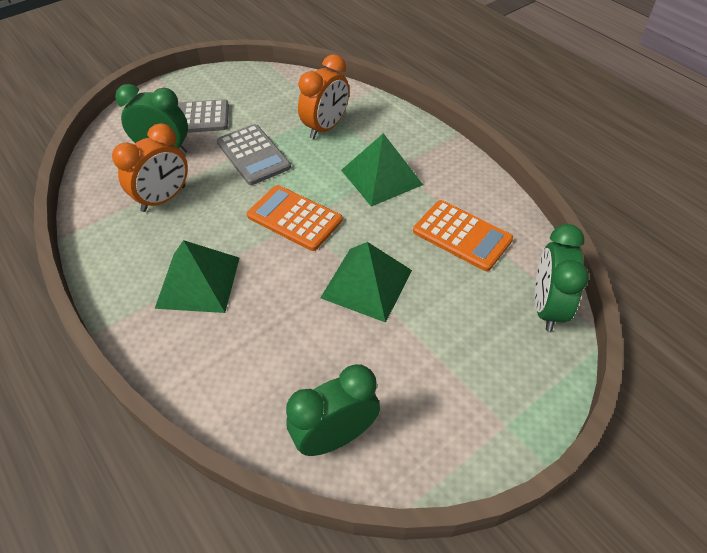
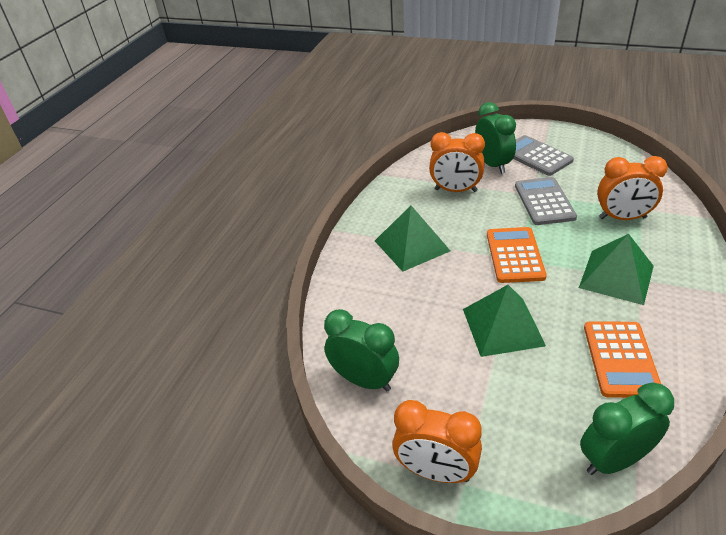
camera: 60 degrees right, 10 degrees down
(253, 155) = (544, 201): grey calculator -> grey calculator turned 150 degrees clockwise
(481, 440) = (436, 472): none -> orange clock

